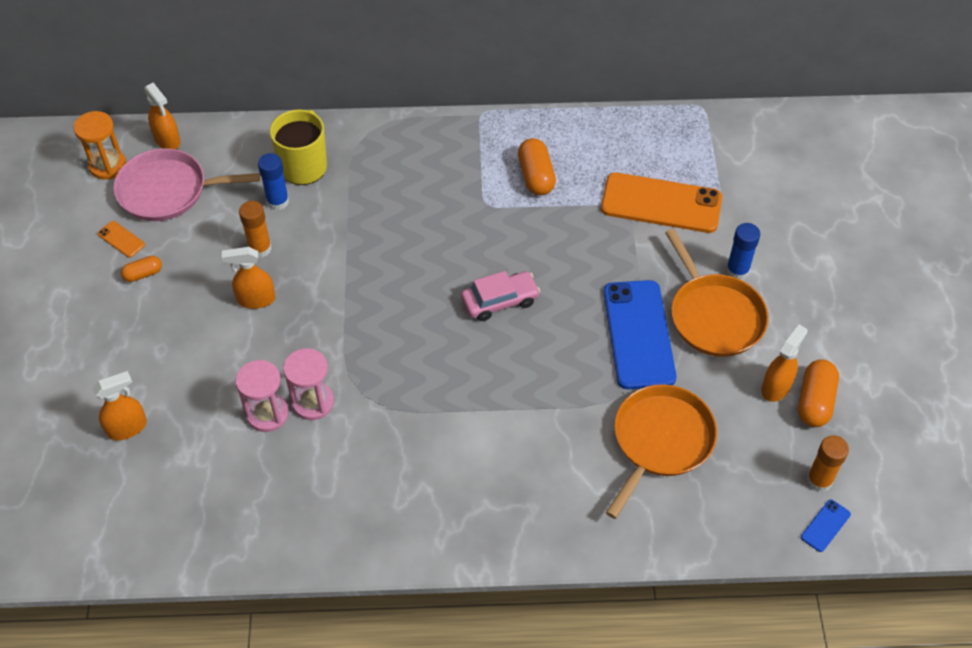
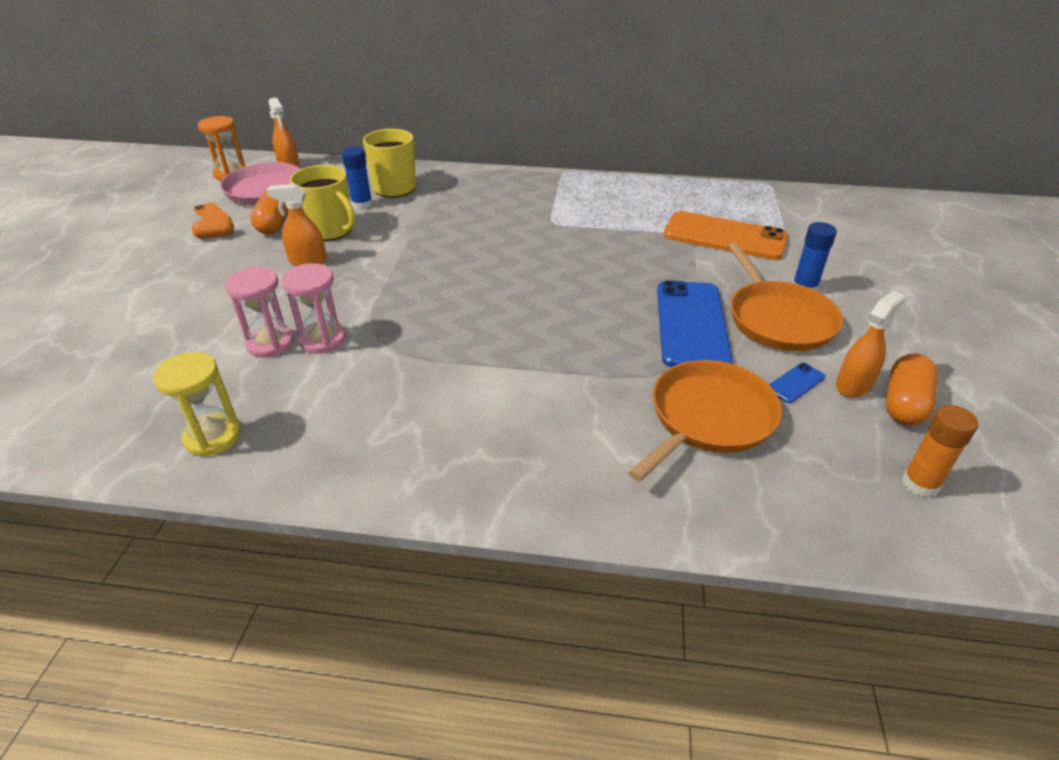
camera: 10 degrees right, 15 degrees down
(127, 428) = (123, 338): orange spray bottle -> none
(260, 248) = (330, 230): orange glue stick -> yellow mug
(265, 523) = (213, 437): none -> yellow hourglass
(500, 301) = (547, 285): pink car -> none
(536, 176) = (604, 210): orange capsule -> orange capsule (275, 223)
(825, 526) = (935, 537): blue phone -> blue phone (796, 383)

